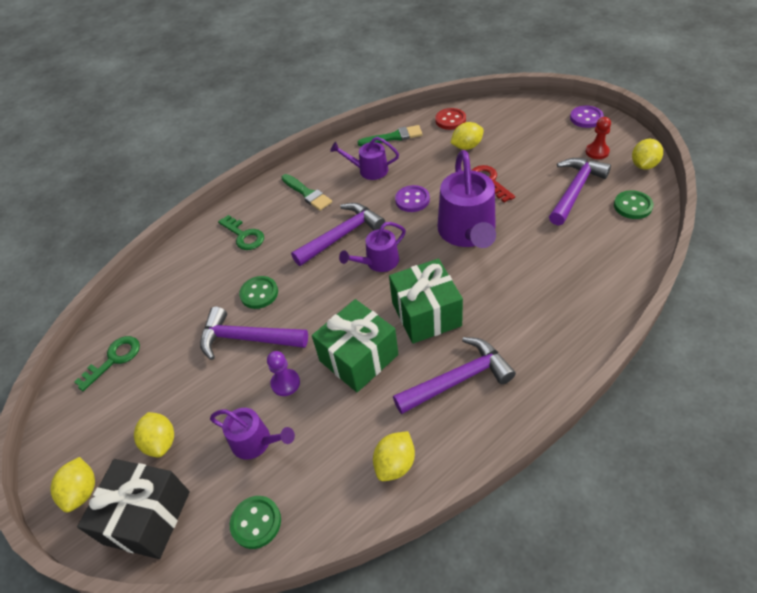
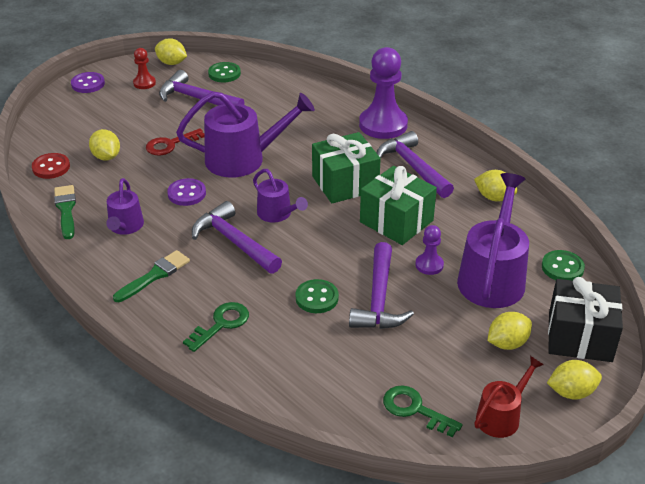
camera: 100 degrees left, 10 degrees down
(81, 424) = (501, 416): none -> red watering can
(256, 442) = (492, 277): purple watering can -> purple watering can, size x1.80
(547, 352) = (383, 125): none -> purple pawn

